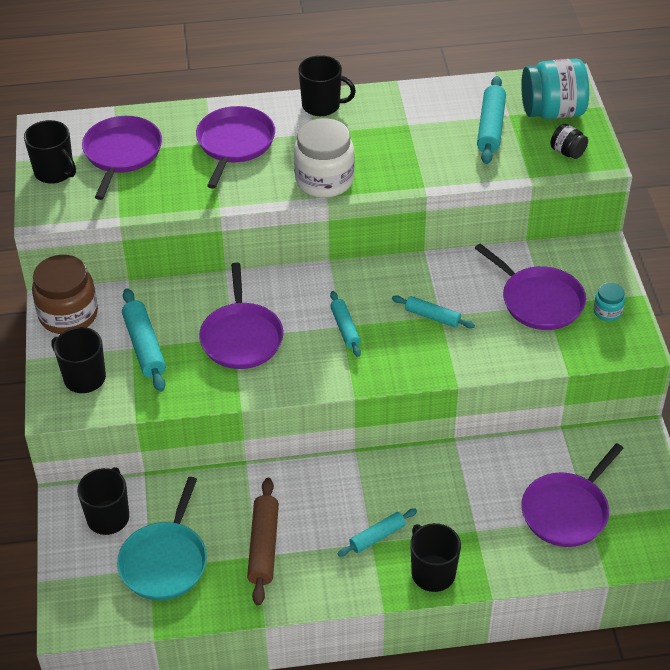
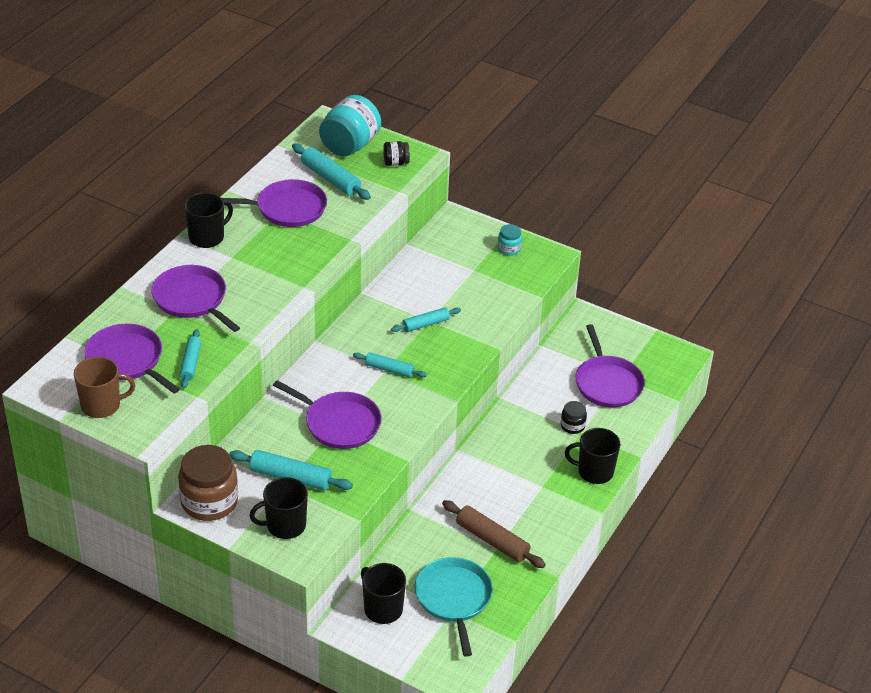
camera: 55 degrees left, 5 degrees down
(55, 172) = (102, 405): black mug -> brown mug
(165, 561) = (453, 598): turquoise pan -> turquoise pan turned 150 degrees counterclockwise
(324, 180) = (286, 279): white jar -> none
(377, 536) = (540, 480): turquoise rolling pin -> turquoise rolling pin (190, 363)
(477, 518) = (572, 426): none -> black jar
(539, 301) = (466, 270): purple pan -> purple pan (287, 208)

